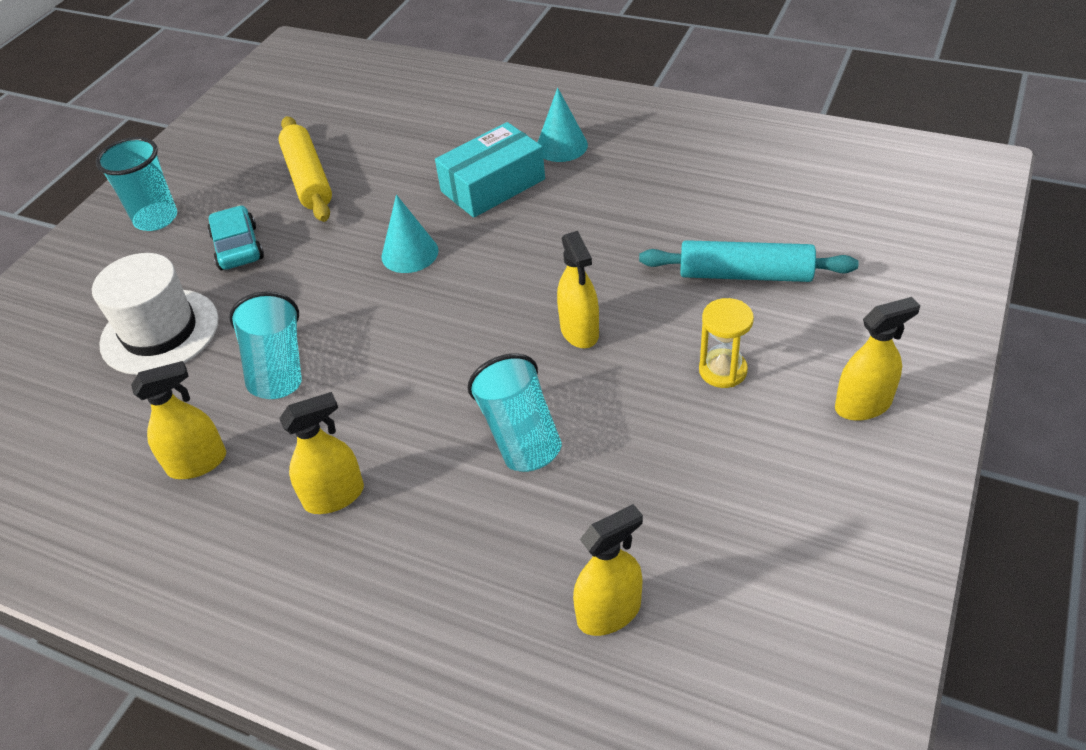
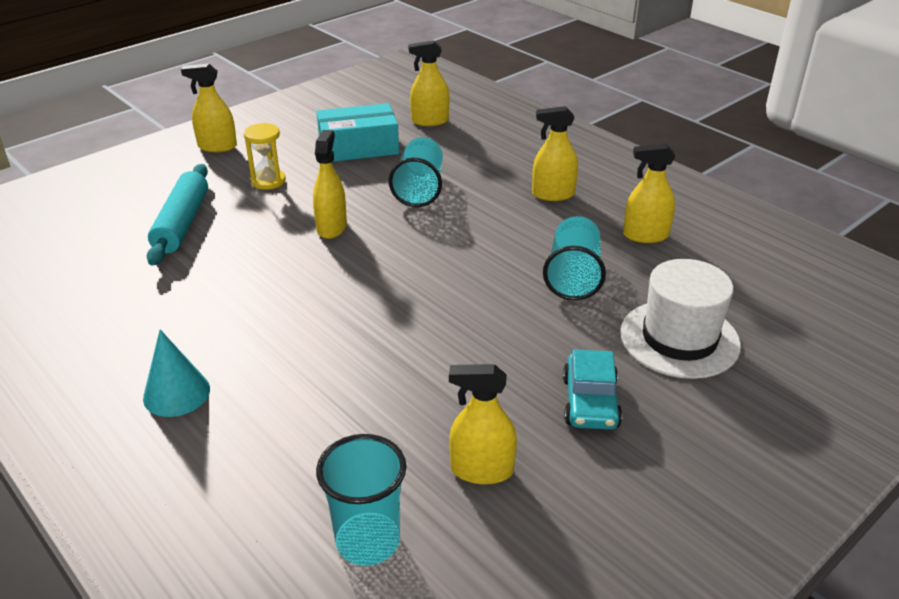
camera: 160 degrees left, 10 degrees down
(156, 219) = (692, 485): turquoise cup -> turquoise cup (368, 541)
(308, 178) = (481, 470): yellow rolling pin -> yellow spray bottle
(409, 253) = (417, 330): turquoise cone -> none
(493, 185) = (287, 373): turquoise box -> turquoise box (358, 147)
(745, 274) = (181, 223): turquoise rolling pin -> turquoise rolling pin turned 60 degrees clockwise

